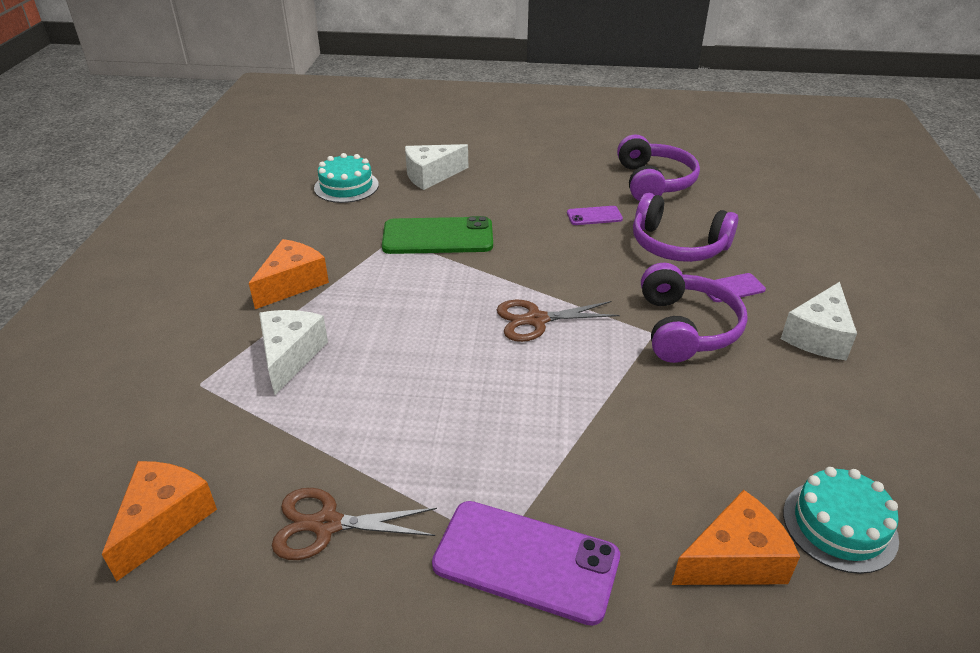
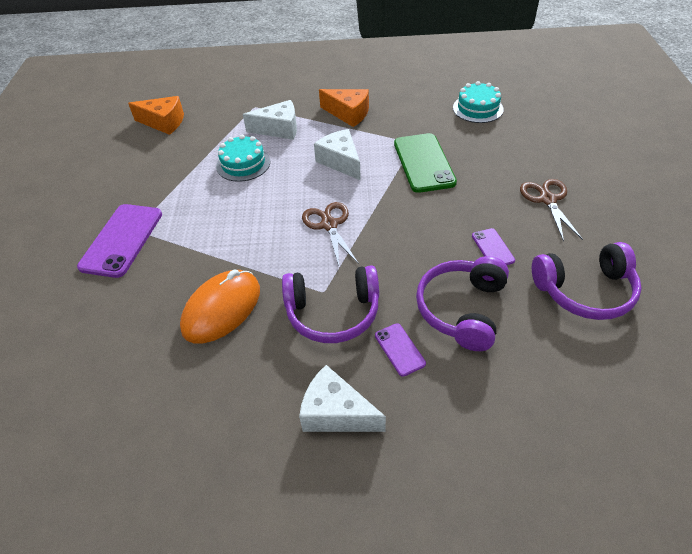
camera: 85 degrees right, 10 degrees up
(327, 525) = (155, 168): brown scissors -> brown scissors (547, 200)
(431, 175) = (516, 145): white cheese -> white cheese (340, 162)
(683, 424) = (221, 308): none -> orange mouse
(734, 559) = (106, 331): orange cheese -> none
(839, 525) = (122, 393): turquoise cake -> turquoise cake (243, 164)

